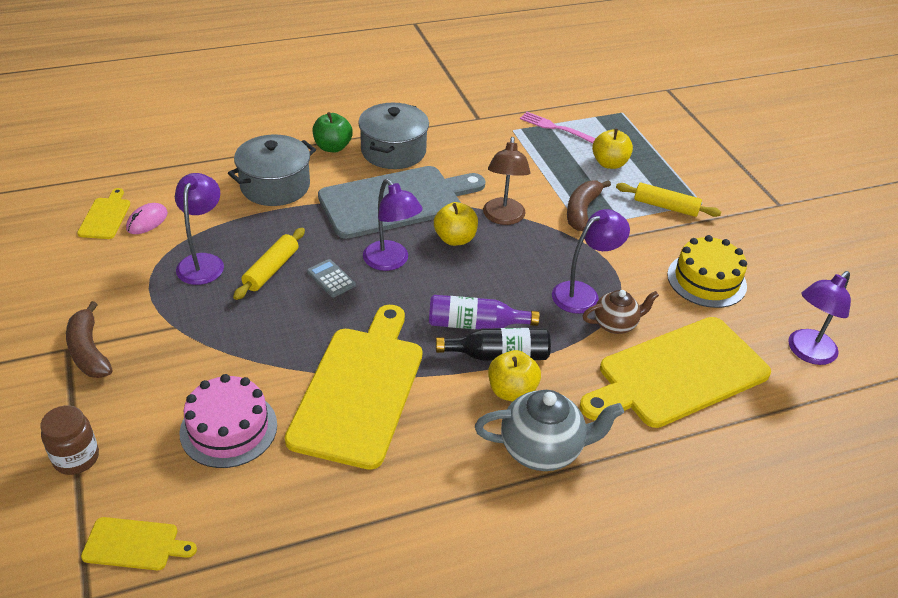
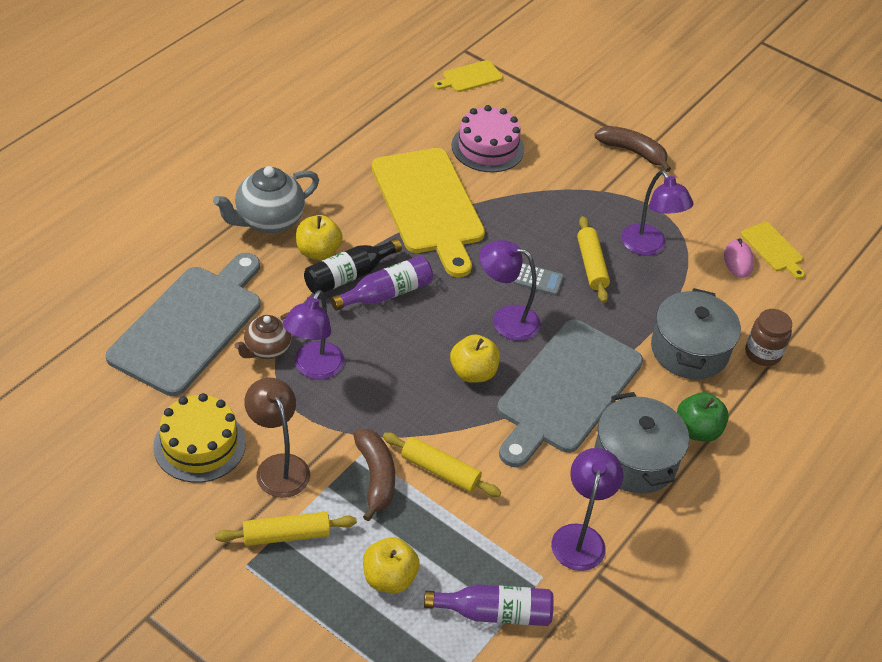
camera: 145 degrees right, 5 degrees up
(76, 458) = (554, 98): brown jar -> brown jar (762, 353)
(503, 218) = (448, 423): brown lamp -> brown lamp (278, 466)
(533, 196) = (440, 471): none -> yellow rolling pin
(555, 128) = (494, 613): pink fork -> purple bottle
(678, 374) = (189, 325): yellow cutting board -> grey cutting board
(806, 352) = (74, 402): purple lamp -> purple lamp (580, 537)

